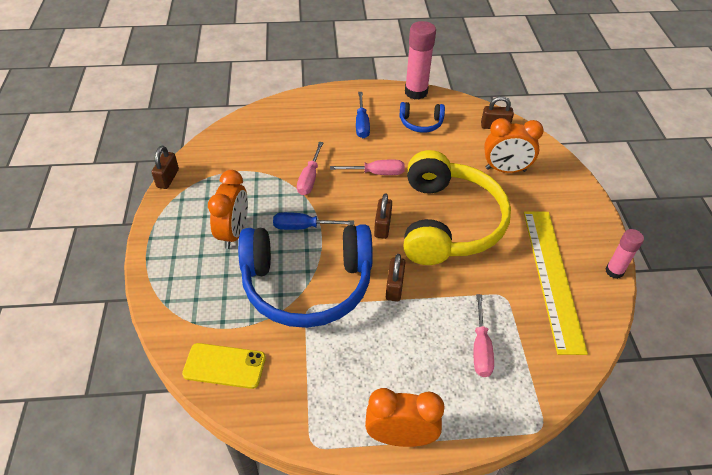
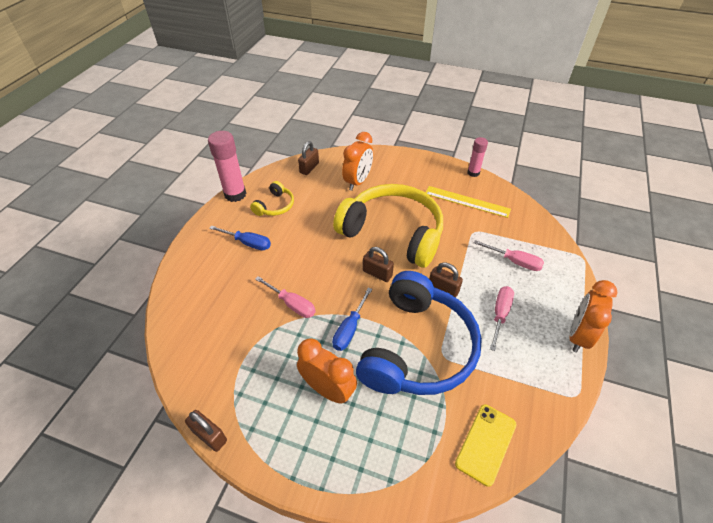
camera: 65 degrees left, 0 degrees up
(376, 173) = (315, 255): pink screwdriver -> pink screwdriver (500, 314)
(421, 123) = (275, 206): blue headphones -> yellow headphones
(552, 277) = (467, 201): yellow ruler -> yellow ruler, size x0.67

